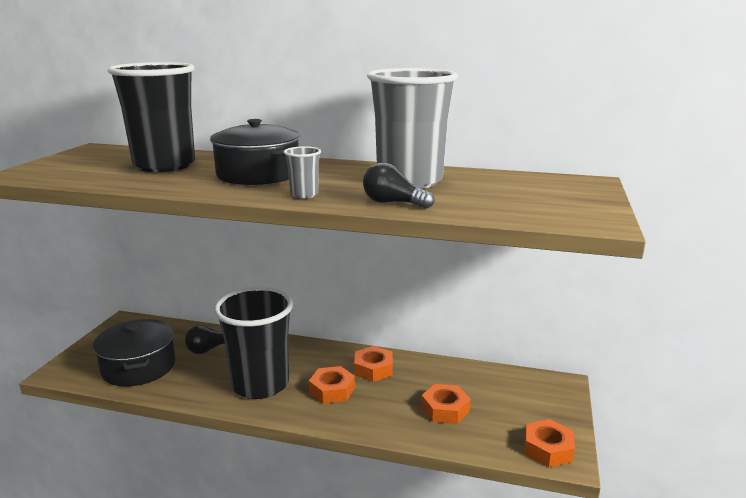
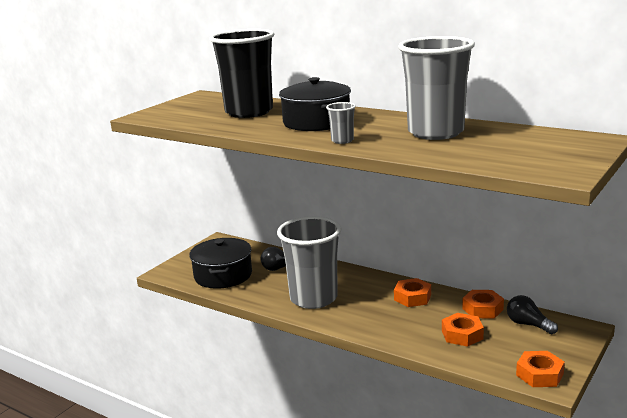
camera: 20 degrees right, 0 degrees up
(260, 384) = (313, 298): black cup -> grey cup
(332, 390) = (370, 309): orange nut -> orange nut (482, 309)
(393, 203) = (407, 150): black light bulb -> black light bulb (528, 324)

